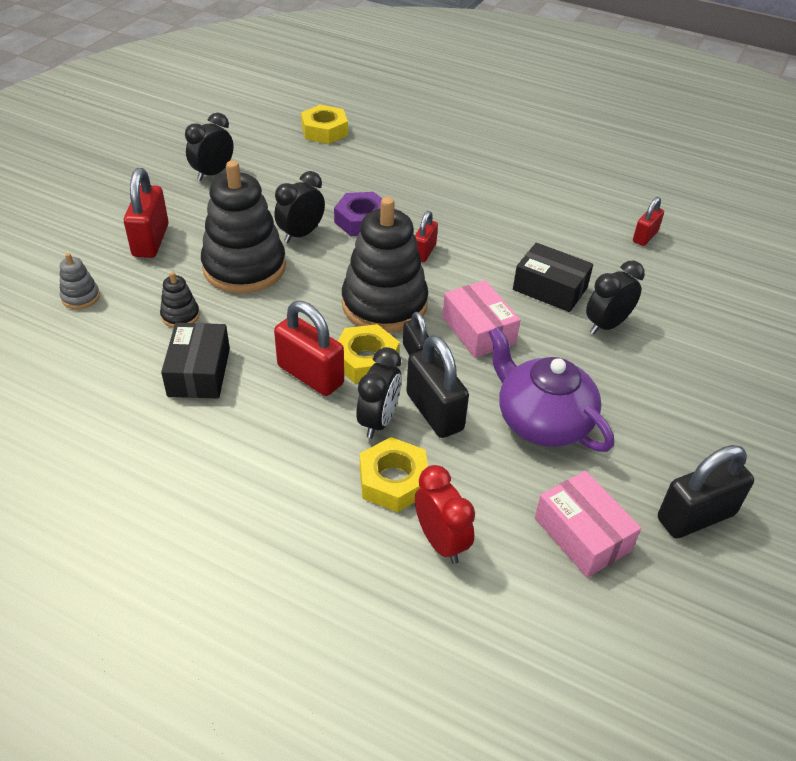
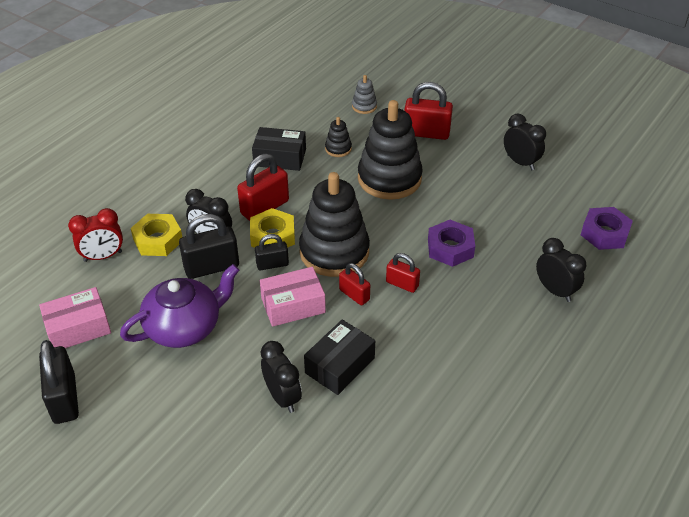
camera: 100 degrees right, 0 degrees up
(301, 234) = (431, 210): black clock -> black clock (555, 291)
(324, 131) = (604, 233): yellow nut -> purple nut
(645, 236) = (417, 471): red padlock -> red padlock (354, 295)

